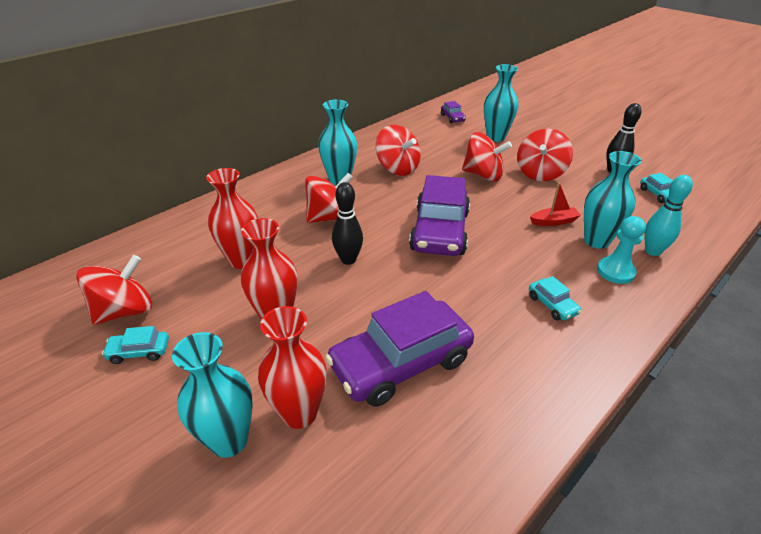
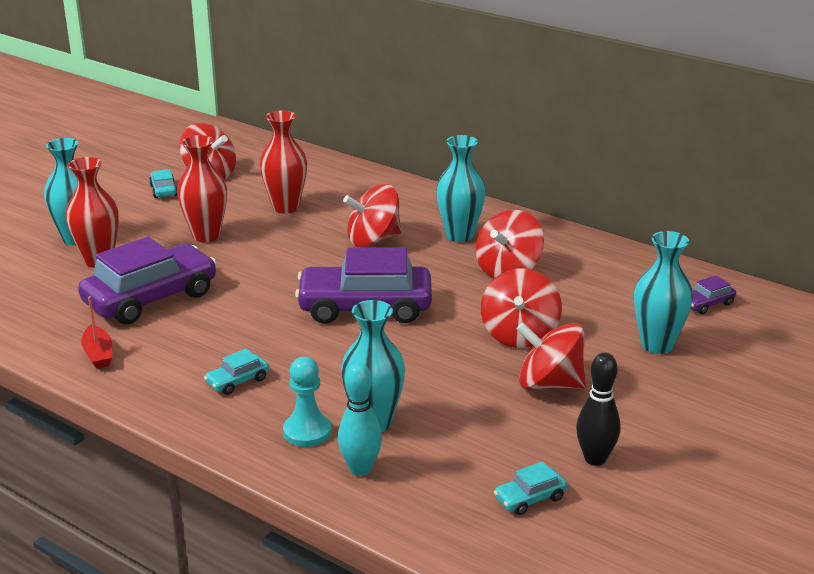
camera: 80 degrees right, 10 degrees down
(330, 218) = (373, 240): red spinning top -> red spinning top turned 105 degrees clockwise
(348, 259) = (297, 258): black bowling pin -> none
(401, 363) = (150, 298): purple car -> purple car turned 90 degrees clockwise
(553, 221) = (412, 390): red boat -> red boat (98, 354)

